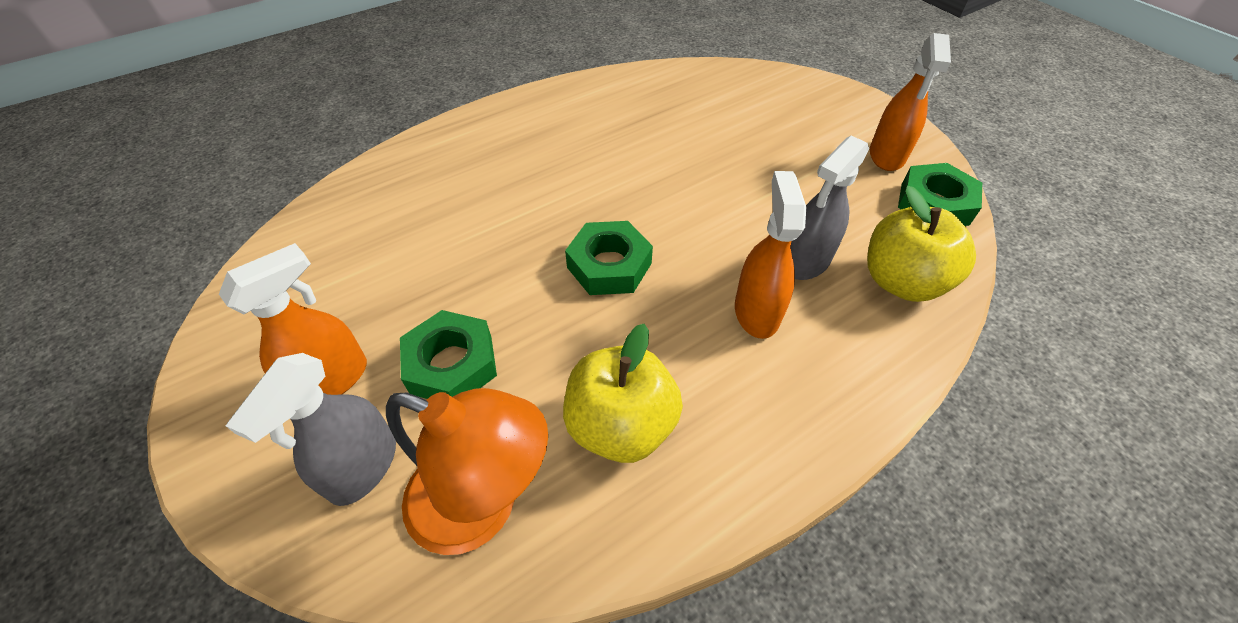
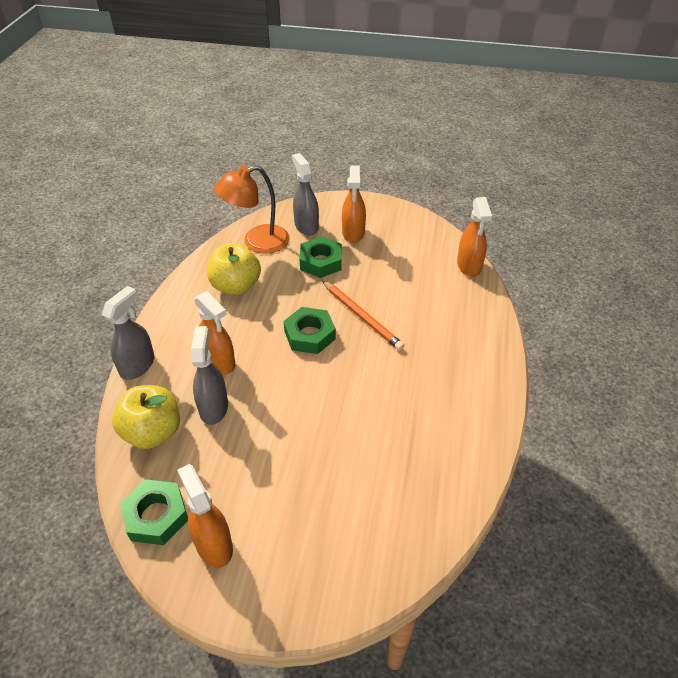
camera: 135 degrees right, 5 degrees down
(318, 211) = (469, 266): none -> orange spray bottle
(523, 243) = (362, 317): none -> orange pencil
(880, 389) = (138, 365): none -> grey spray bottle

